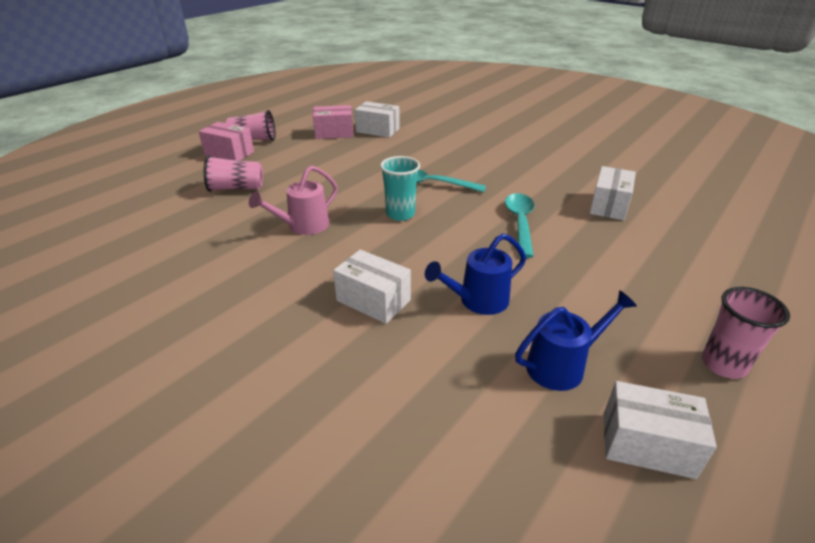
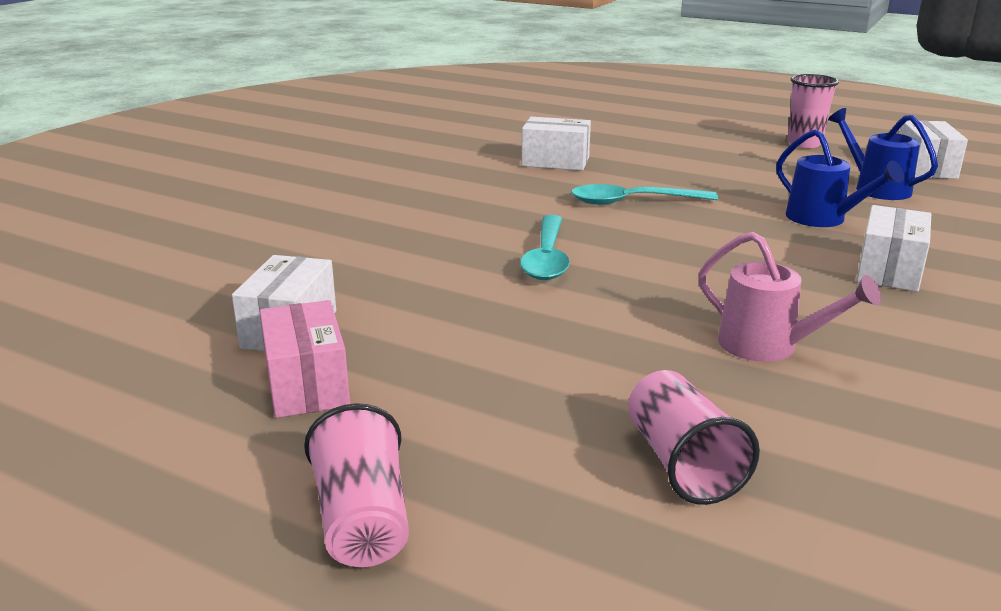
camera: 100 degrees left, 10 degrees down
(229, 153) = (480, 541): pink box -> none
(400, 214) = (665, 273): turquoise cup -> none

